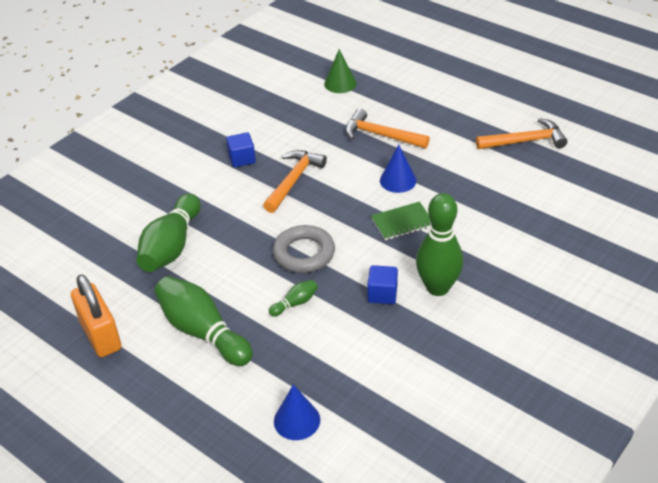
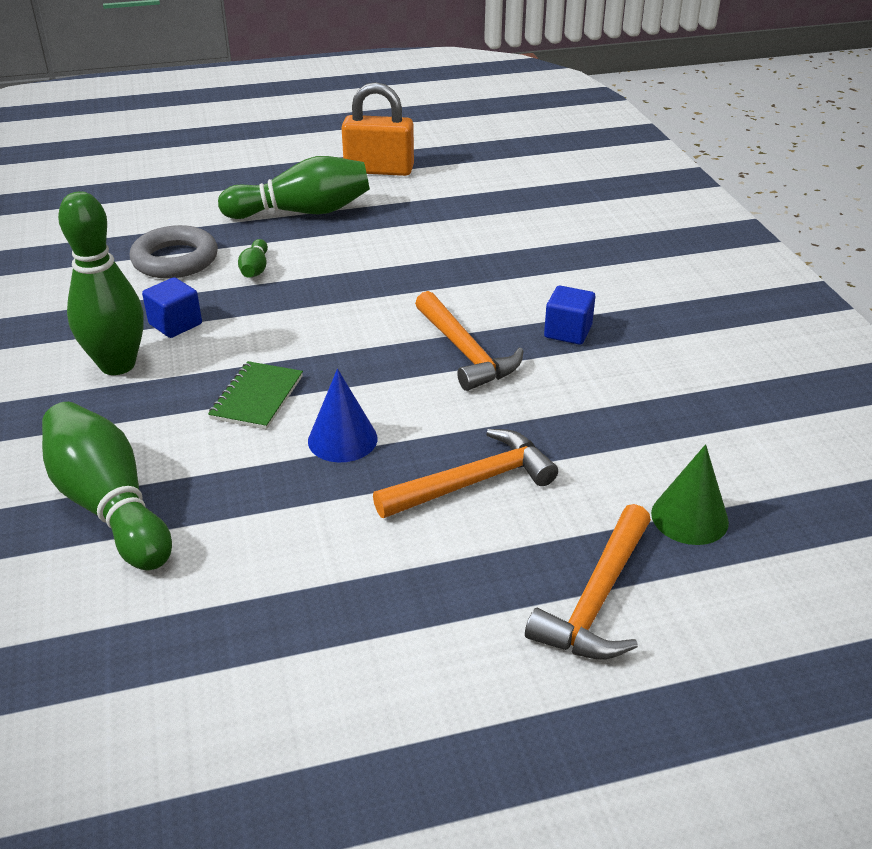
camera: 125 degrees right, 5 degrees down
(171, 246) = (453, 234): green bowling pin -> green bowling pin (109, 505)
(297, 420) = (127, 218): blue cone -> none
(304, 253) = (318, 303): grey ring -> grey ring (175, 260)
(525, 141) = (232, 656): orange hammer -> orange hammer (597, 599)

